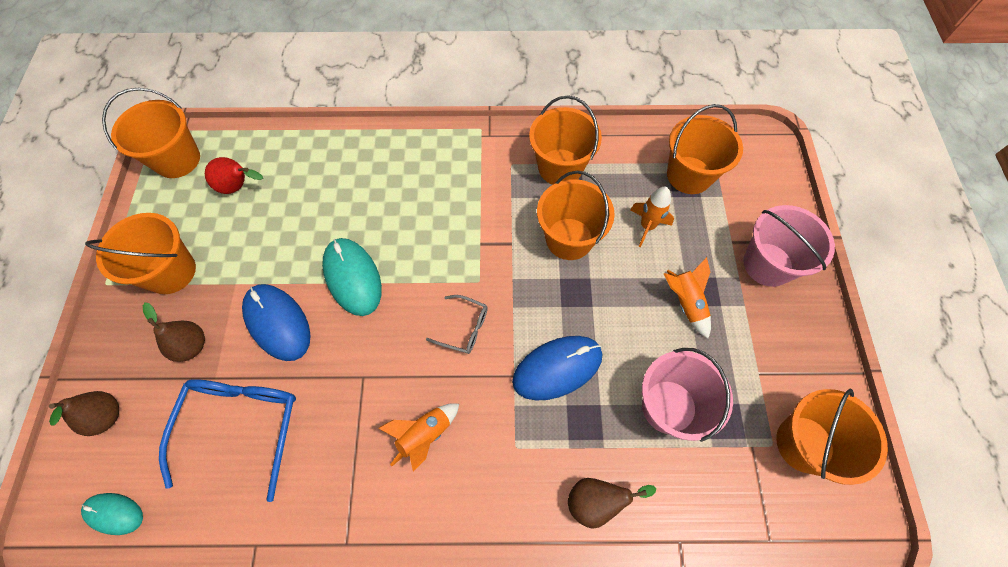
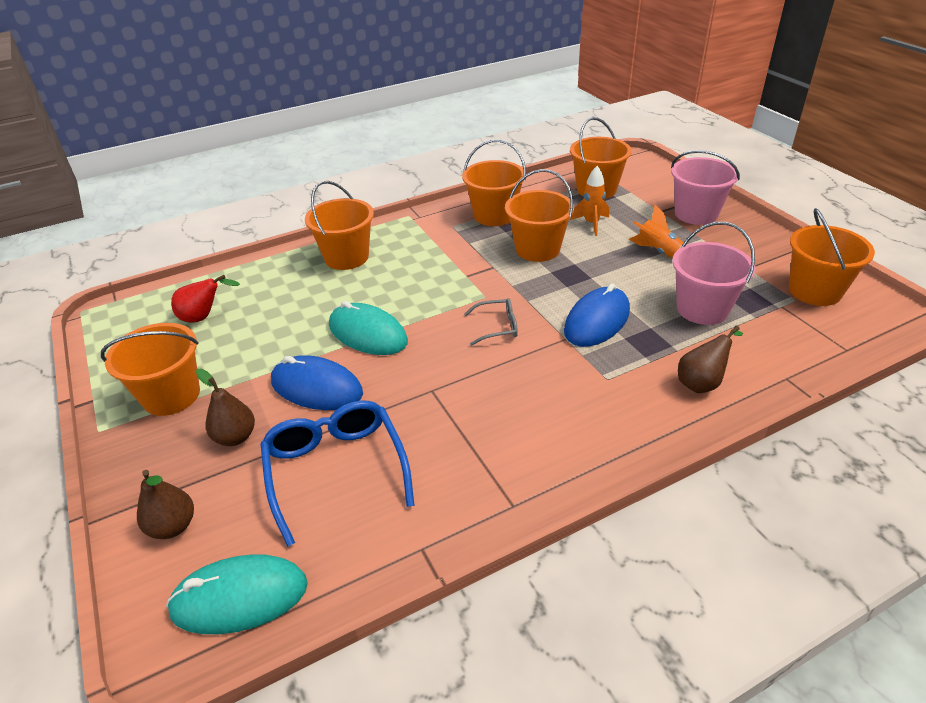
camera: 25 degrees left, 25 degrees down
(114, 513) = (239, 597): turquoise mouse -> turquoise mouse, size x1.70
(177, 160) = (122, 321): orange bucket -> orange bucket (346, 257)
(424, 435) = (522, 403): orange rocket -> none

